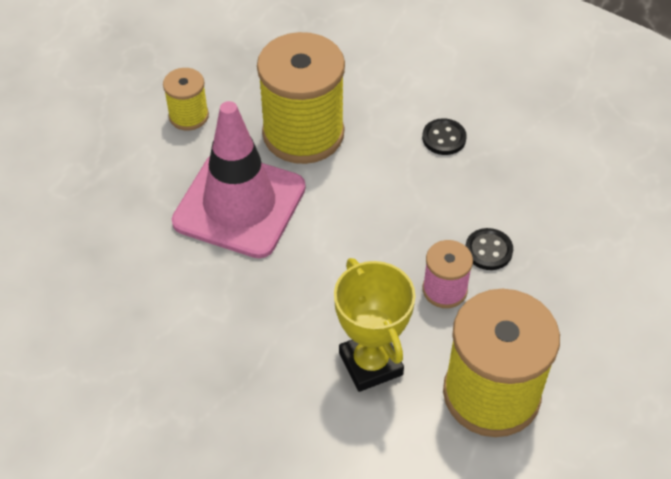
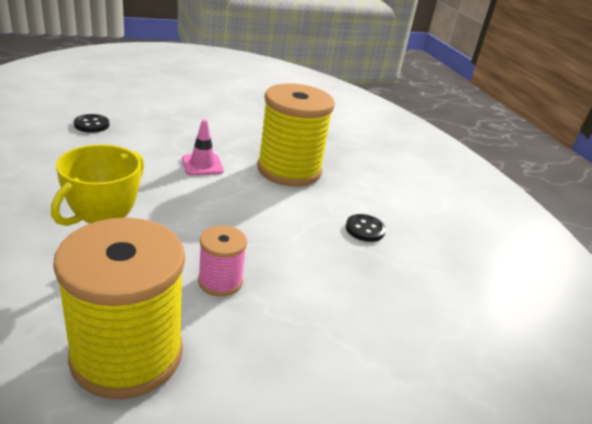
camera: 45 degrees right, 20 degrees down
(188, 116) = (250, 129): yellow spool -> none
(239, 205) = (202, 165): pink traffic cone -> pink traffic cone, size x0.44
(488, 250) = (286, 292): black button -> black button (91, 125)

